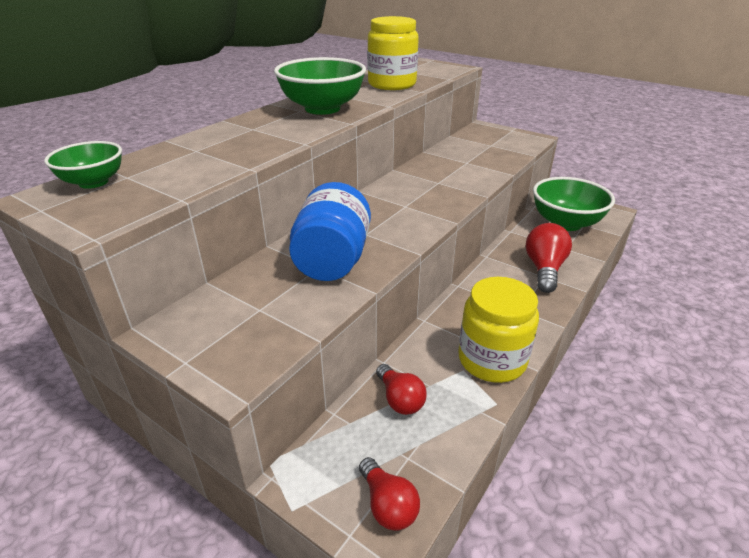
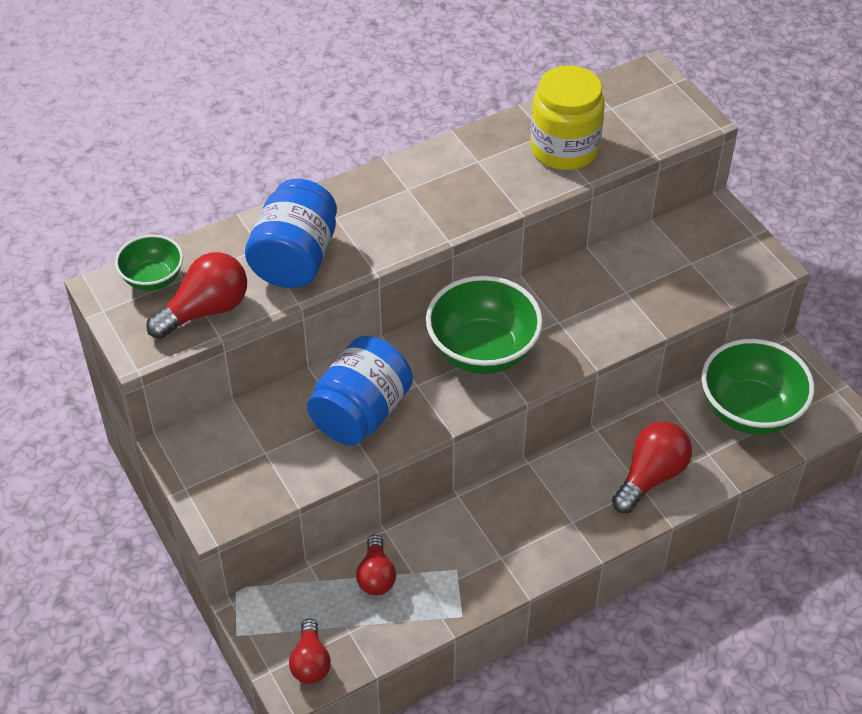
camera: 25 degrees right, 15 degrees up
(158, 188) = (205, 310): none -> red light bulb
(231, 150) = (295, 259): none -> blue jar
(322, 108) = (436, 193): green bowl -> green bowl (482, 351)
(492, 360) = (493, 570): yellow jar -> none

